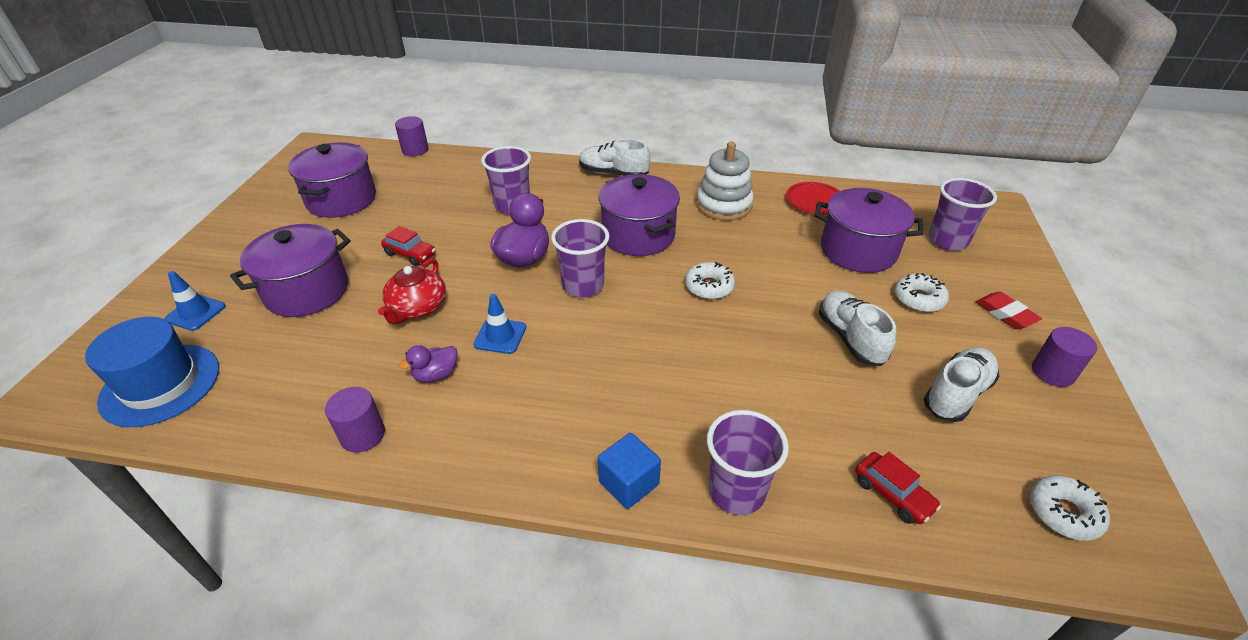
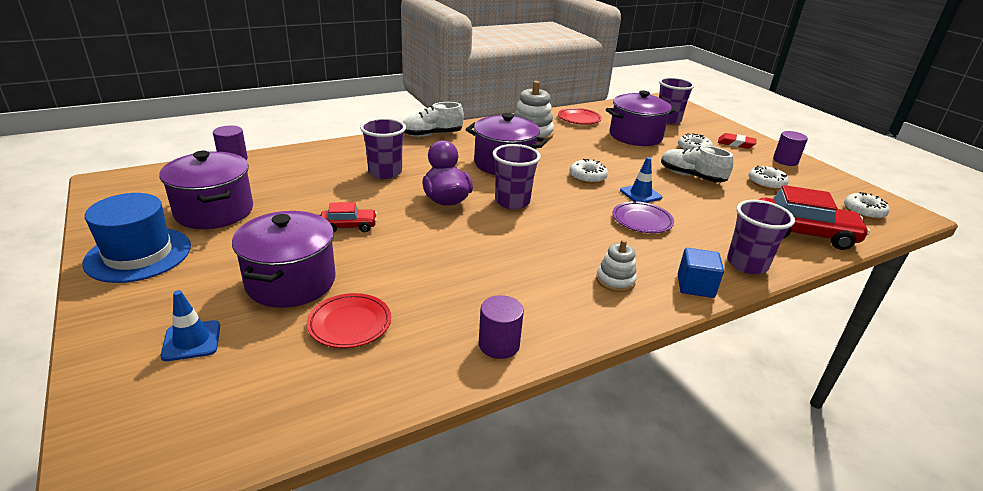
camera: 40 degrees left, 10 degrees down
(160, 384) = (248, 405): blue hat -> blue hat (138, 254)
(293, 352) = (350, 324): none -> red plate
(417, 308) = (412, 256): red teapot -> none
(436, 375) = (493, 287): purple duck -> none
(500, 336) = (502, 248): blue traffic cone -> blue traffic cone (640, 194)
(553, 428) = (615, 280): none -> white stacking toy
(690, 371) = (642, 221): none -> purple plate
(892, 494) = (804, 233): red car -> red car, size x1.92
(956, 394) = (766, 183): white shoe -> white donut

